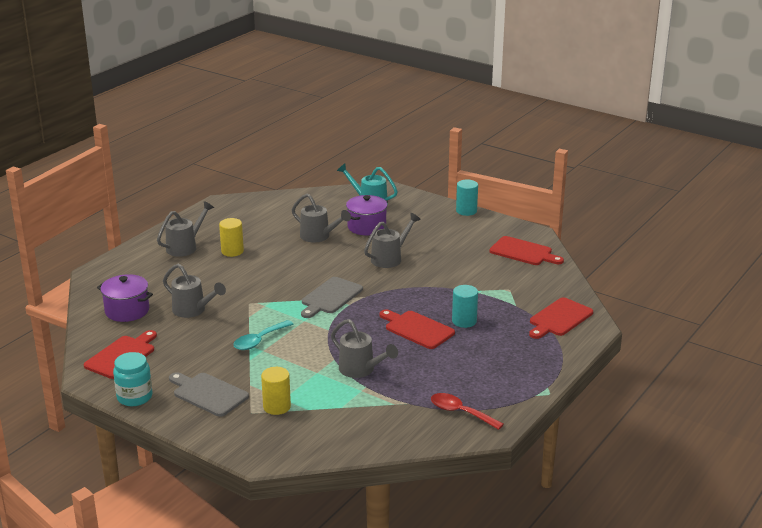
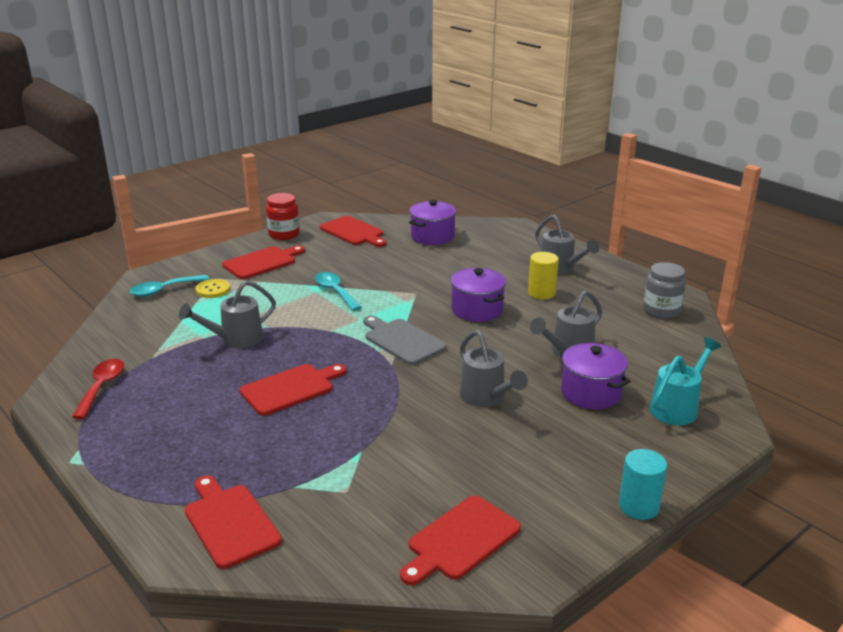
camera: 105 degrees right, 0 degrees up
(134, 397) = (284, 234): turquoise jar -> red jar
(193, 310) = (416, 264): grey watering can -> none
(208, 393) = (262, 262): grey cutting board -> red cutting board
(247, 208) = (661, 311): none -> grey jar
(270, 274) = (477, 310): none -> purple pot
(277, 407) = (213, 290): yellow cylinder -> yellow button
(286, 436) = (164, 290): none -> turquoise spoon
(460, 412) = (101, 387): red spoon -> red spoon turned 45 degrees counterclockwise
(464, 321) = (284, 429): turquoise cylinder -> none

